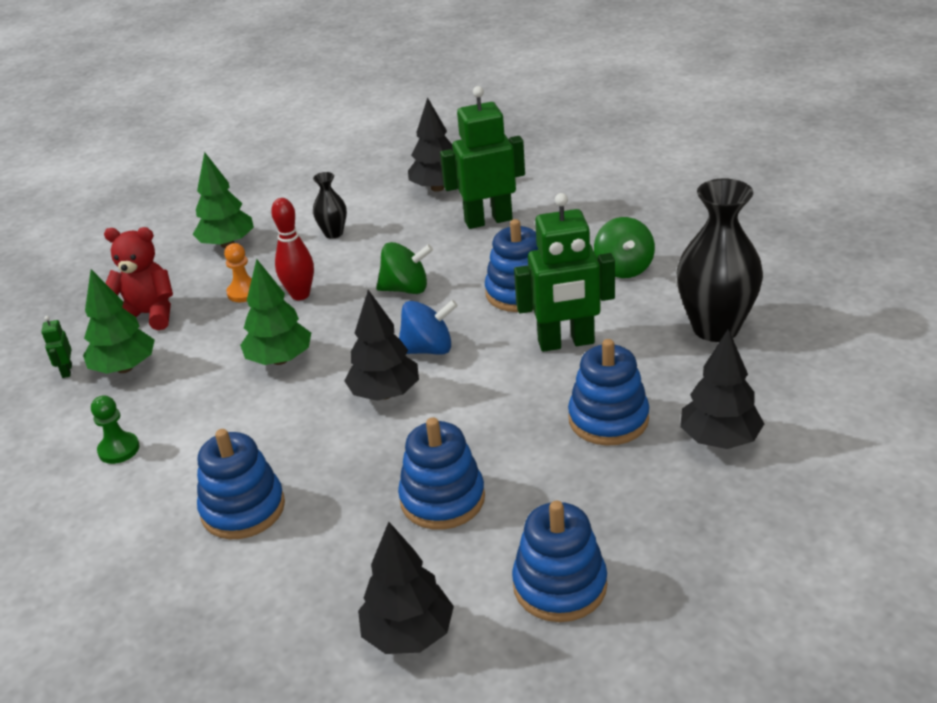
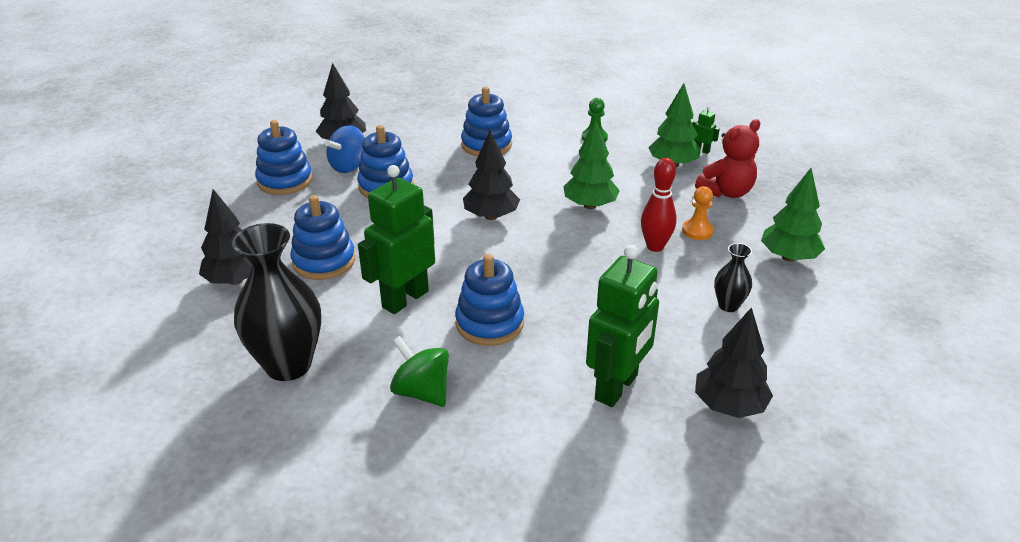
camera: 135 degrees right, 0 degrees up
(406, 289) = (585, 286): green spinning top -> none
(428, 349) = (501, 252): blue spinning top -> blue spinning top (349, 166)

